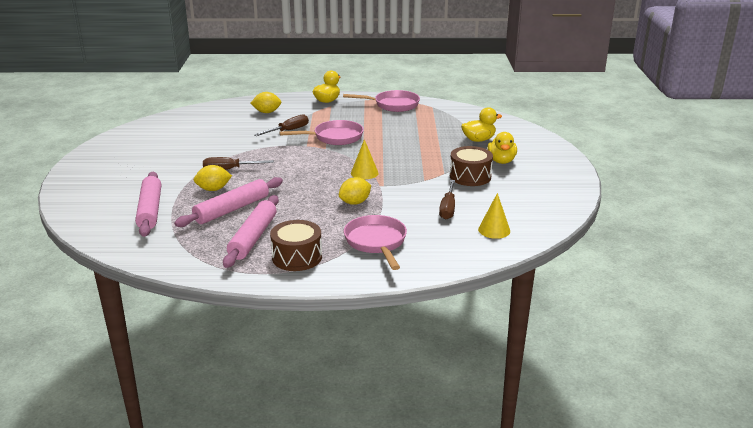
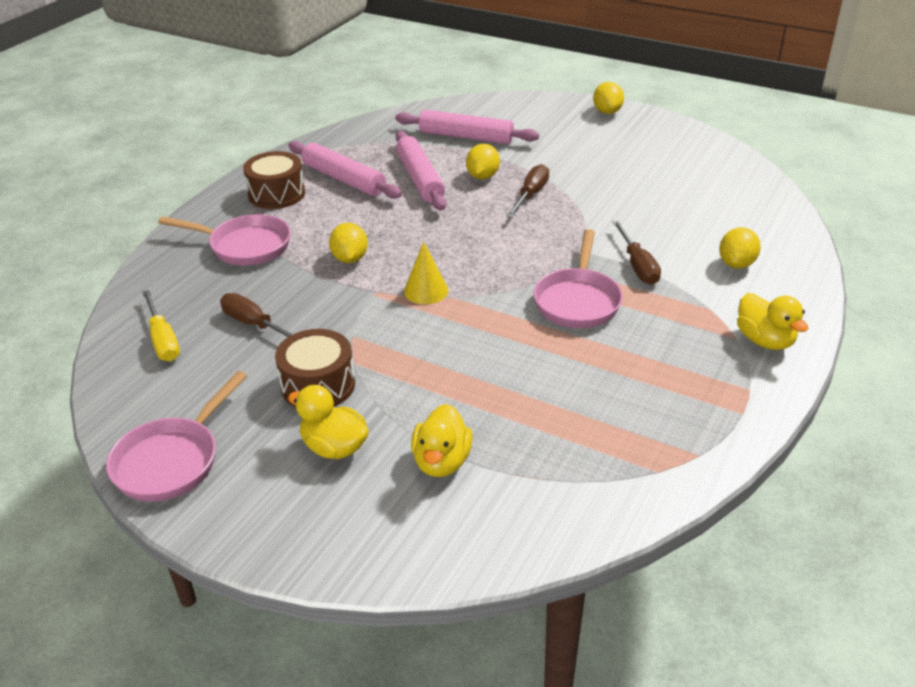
camera: 120 degrees right, 10 degrees up
(80, 170) = (607, 112): none -> yellow lemon
(393, 105) = (699, 417): pink pan -> pink pan (172, 460)
(494, 230) = (163, 340): yellow cone -> yellow screwdriver

